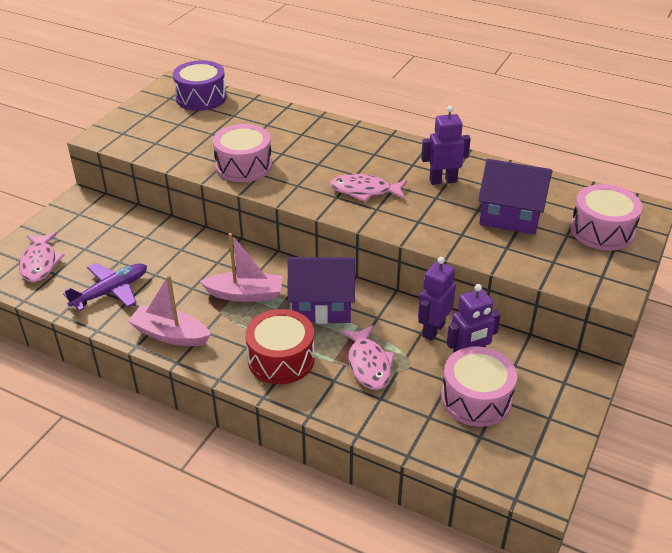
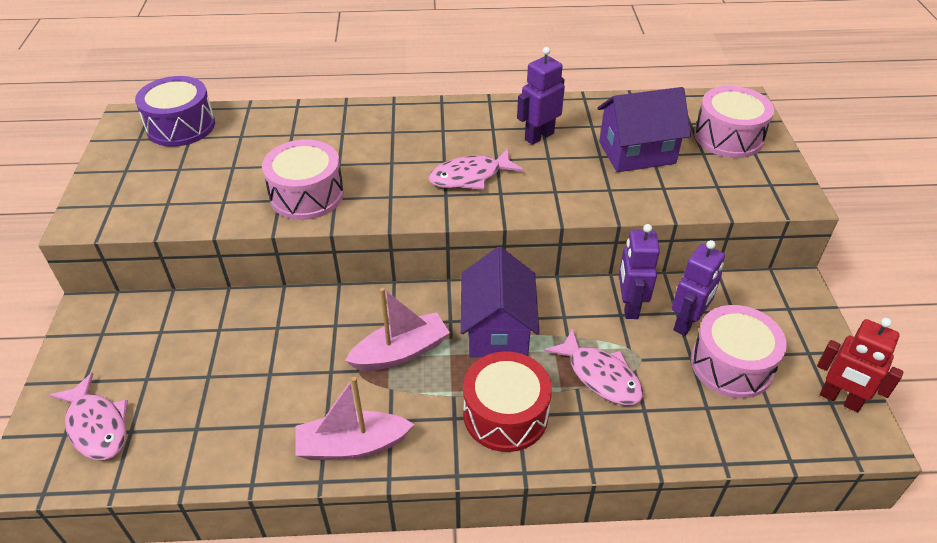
camera: 30 degrees left, 5 degrees up
(110, 291) = (229, 422): purple plane -> none
(322, 307) = (497, 330): purple house -> purple house turned 60 degrees counterclockwise
(542, 458) = (840, 399): none -> red robot

